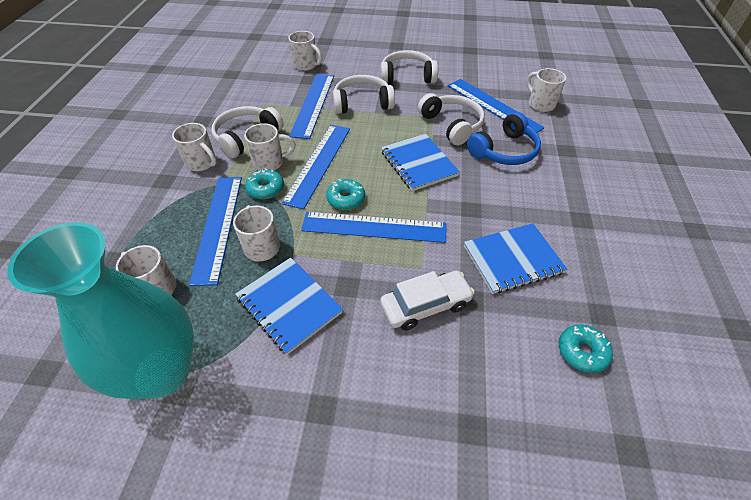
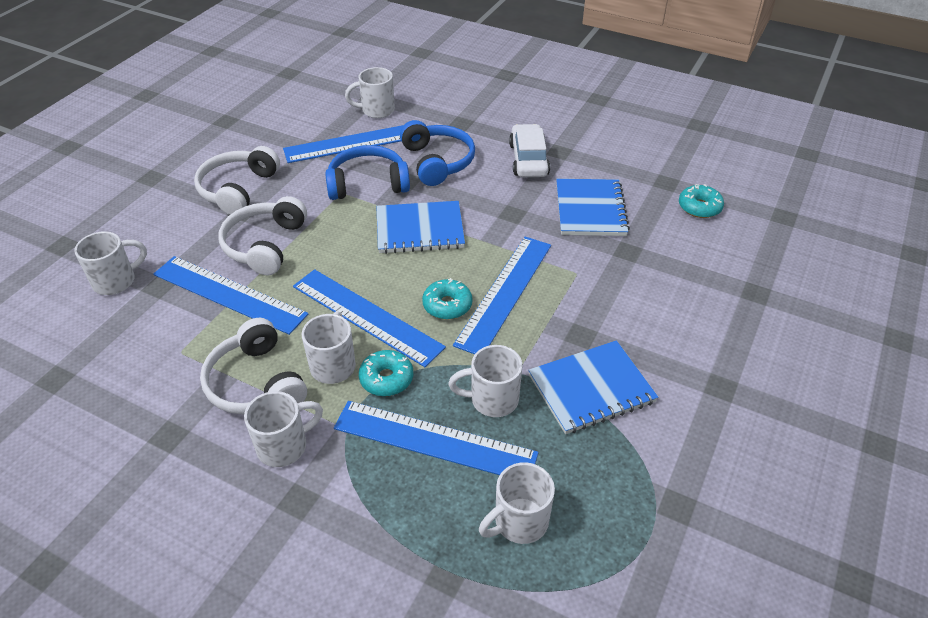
camera: 70 degrees left, 5 degrees down
(162, 371) = (649, 521): turquoise vase -> none
(425, 305) = (625, 283): white car -> white car (528, 159)
(452, 125) = (368, 184): white headphones -> blue headphones

